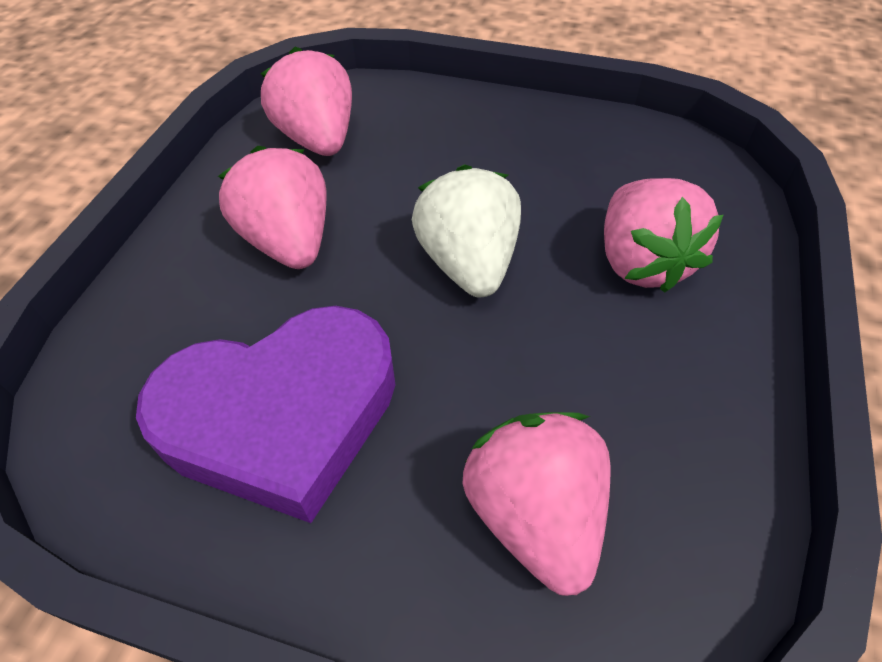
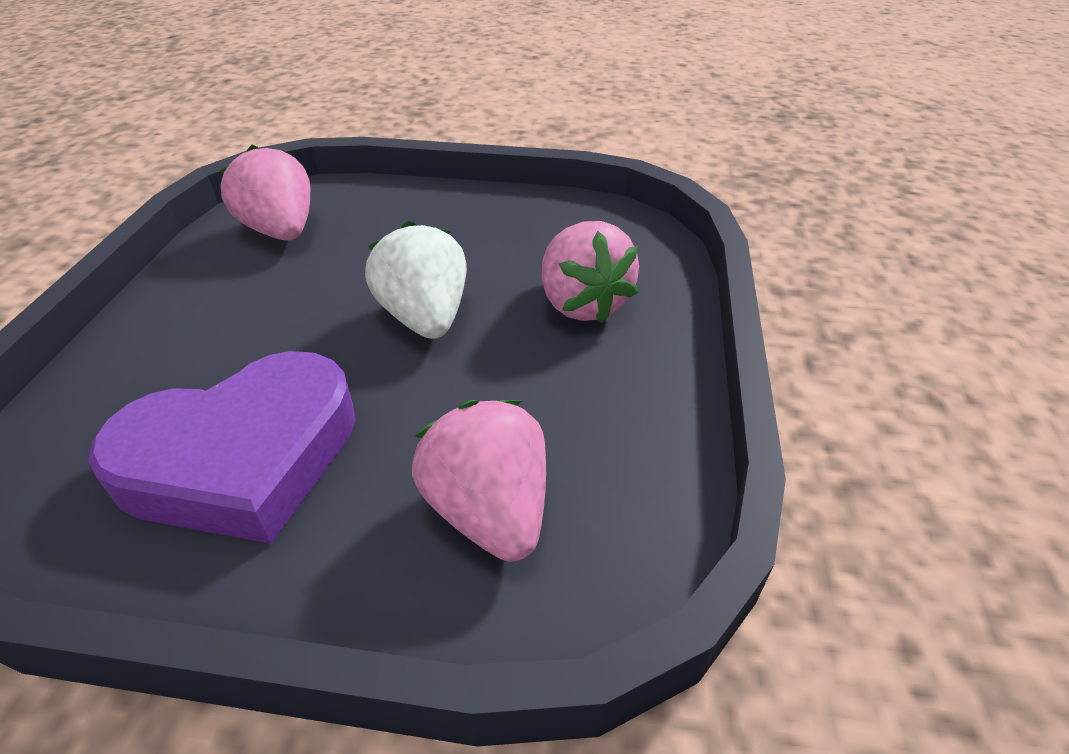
camera: 10 degrees left, 10 degrees down
(289, 241) = (251, 314): pink strawberry -> none

